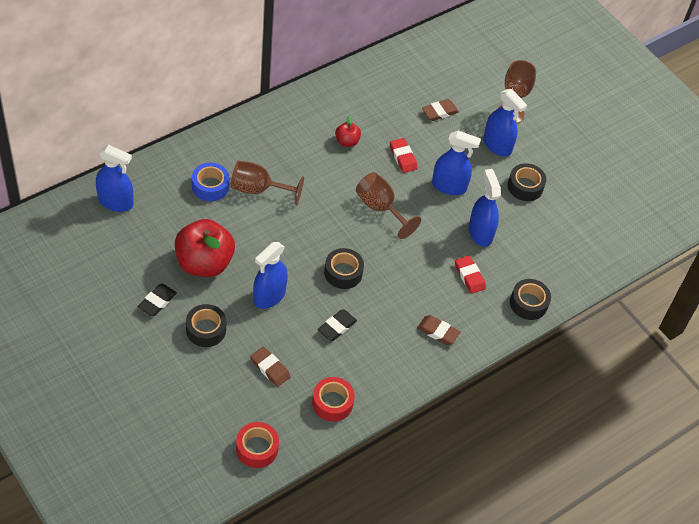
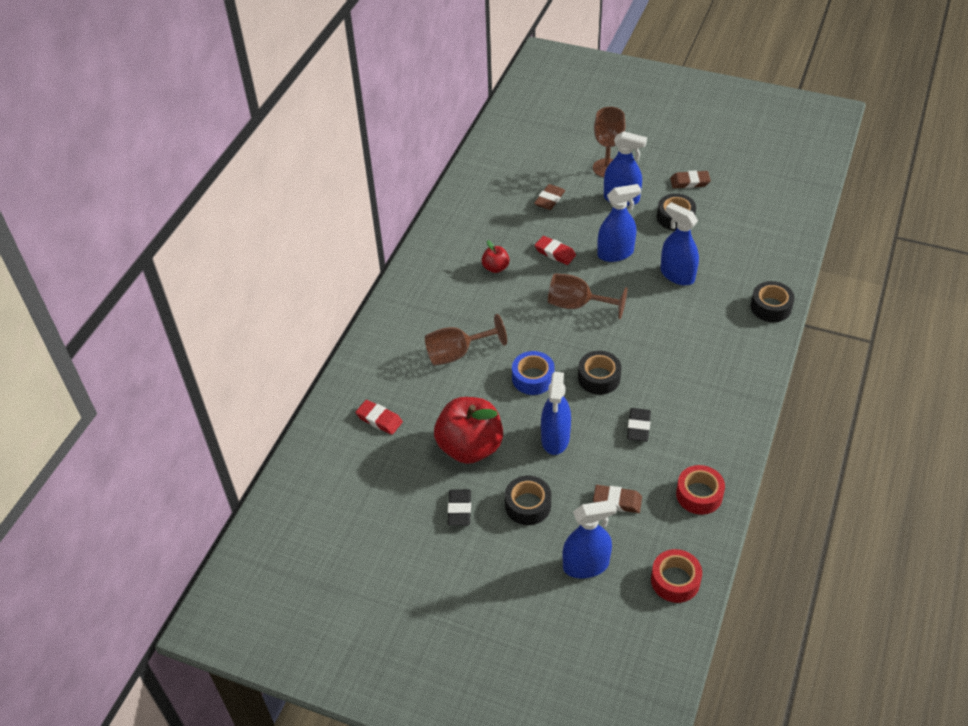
camera: 25 degrees left, 5 degrees down
(116, 202) = (335, 445): blue spray bottle -> blue spray bottle (586, 565)
(210, 186) = (411, 377): blue tape -> blue tape (533, 378)
(438, 332) = (724, 376): brown eraser -> brown eraser (689, 182)
(469, 276) = (703, 315): red eraser -> red eraser (379, 419)

